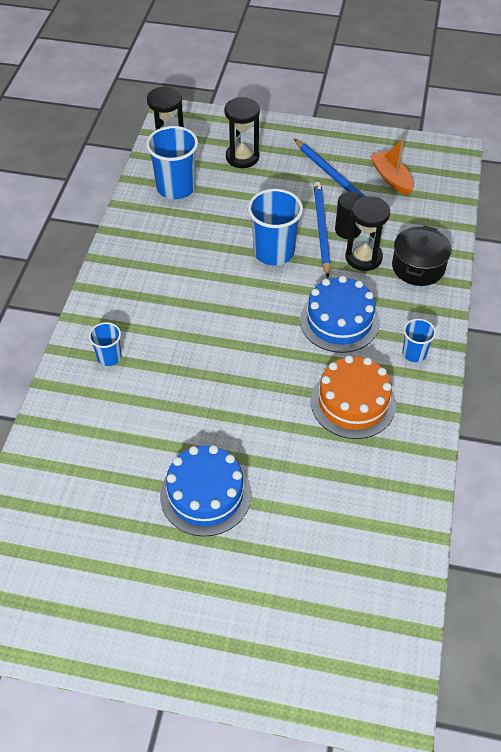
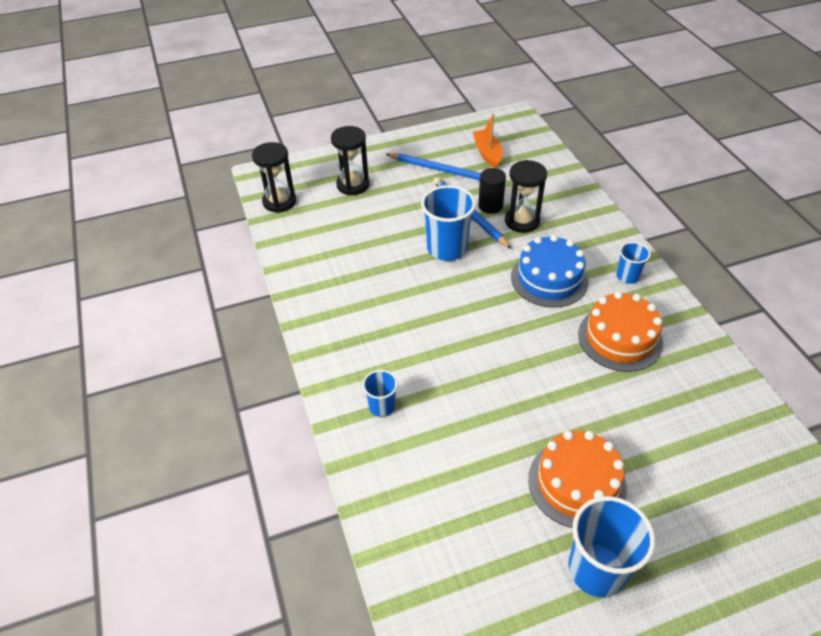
camera: 30 degrees left, 5 degrees down
(176, 188) = (316, 232): blue cup -> blue cup (597, 569)
(205, 494) = (577, 483): blue cake -> orange cake
(391, 178) = (487, 154): orange boat -> orange boat turned 45 degrees clockwise
(418, 267) = (568, 210): black pot -> none

